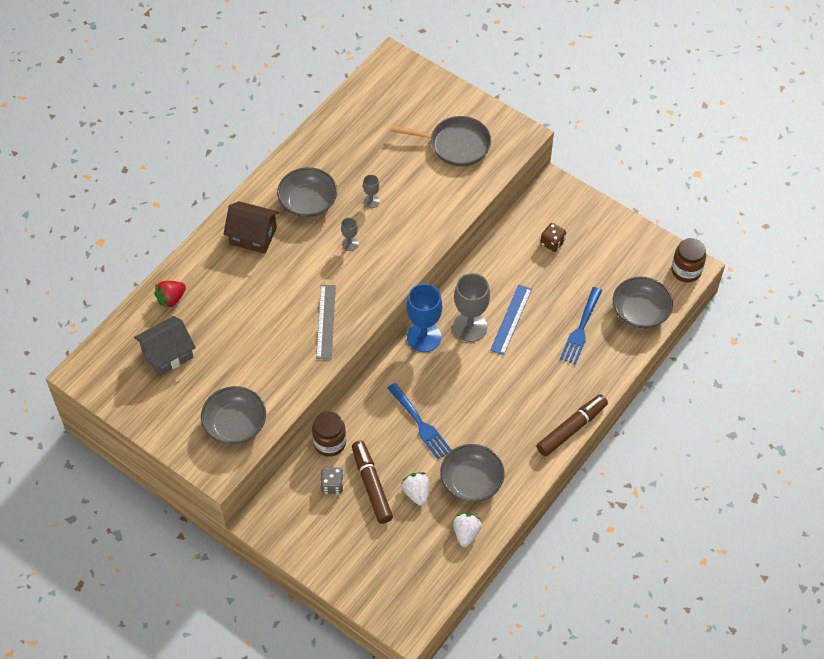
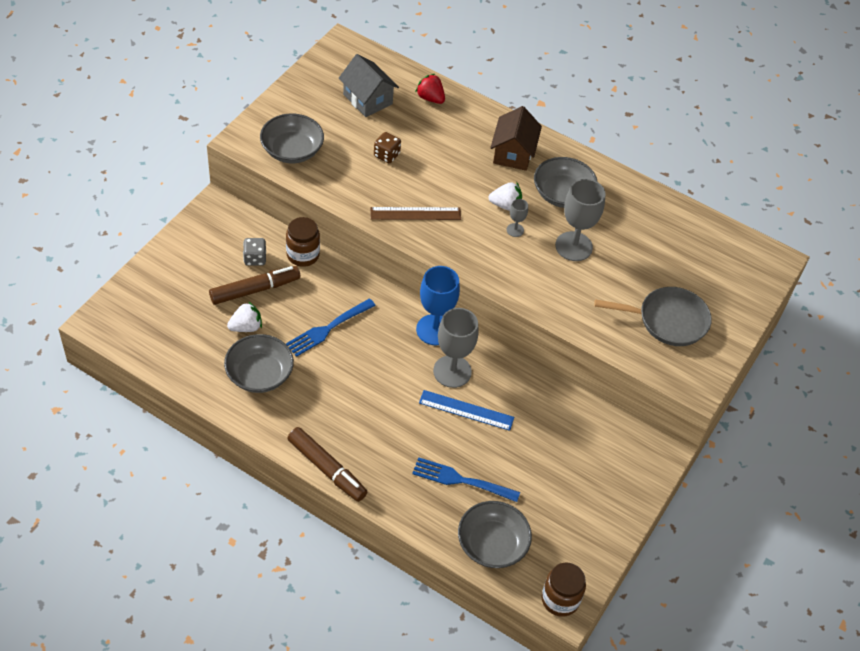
camera: 80 degrees right, 5 degrees down
(326, 321) = (415, 213): grey ruler -> brown ruler
(371, 201) = (573, 246): grey goblet -> grey goblet, size x2.12
(455, 144) = (667, 320): grey pan -> grey pan turned 90 degrees counterclockwise
(466, 533) = (198, 370): white strawberry -> white strawberry (505, 205)
(552, 243) = (578, 452): brown dice -> brown dice (386, 155)

